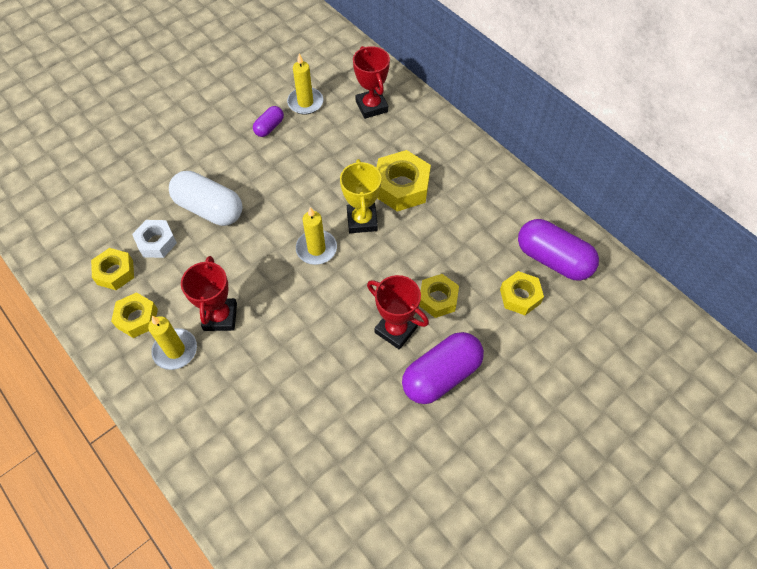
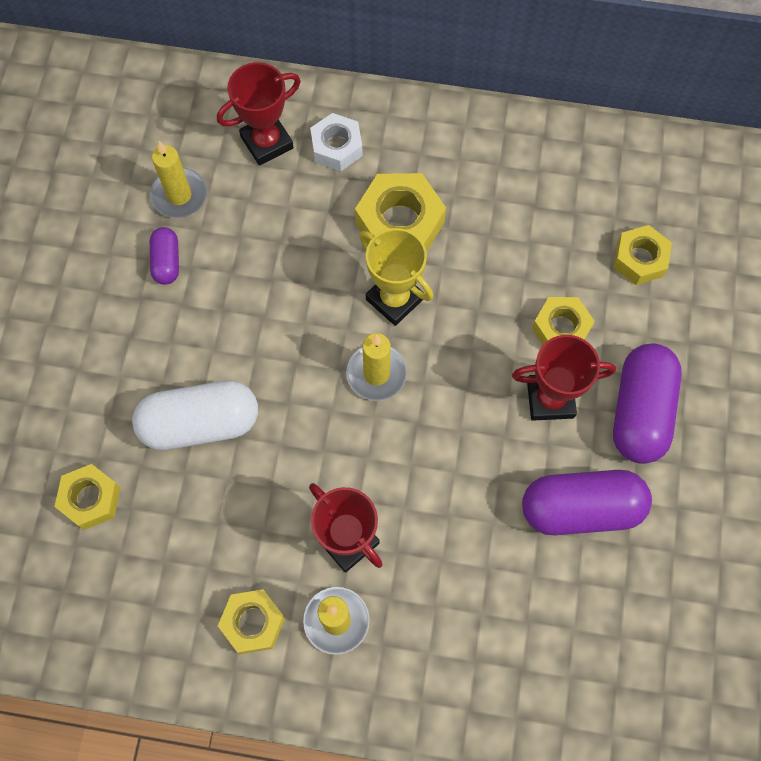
camera: 40 degrees left, 10 degrees up
(115, 272) = (167, 592): yellow nut -> yellow nut (91, 499)
(156, 242) = (179, 515): white nut -> white nut (337, 147)
(371, 106) = (267, 142): red trophy -> red trophy turned 60 degrees counterclockwise
(553, 259) = (635, 190): purple capsule -> purple capsule (580, 508)

